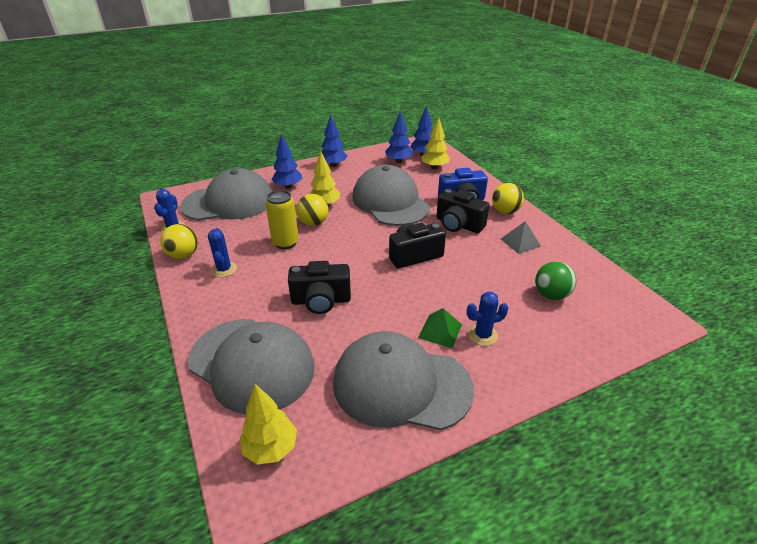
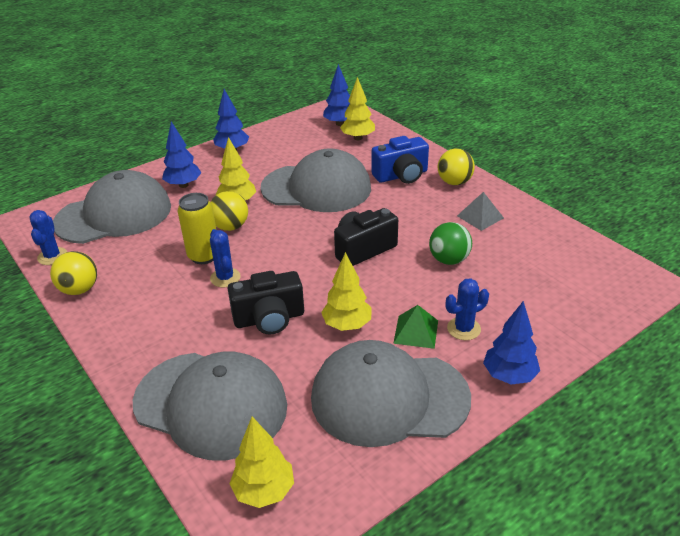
camera: 10 degrees left, 0 degrees up
(224, 269) = (138, 300): blue cactus -> blue cactus (225, 278)
(383, 316) = (347, 325): none -> yellow tree
(390, 202) = (316, 188): grey cap -> grey cap turned 135 degrees clockwise
(398, 161) = (312, 135): blue tree -> blue tree (509, 376)
(458, 225) = (405, 205): black camera -> none
(551, 295) = (527, 272): green ball -> green ball (449, 260)

